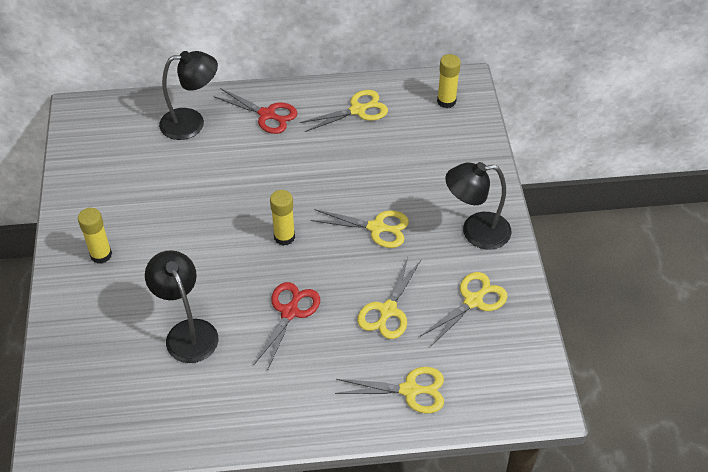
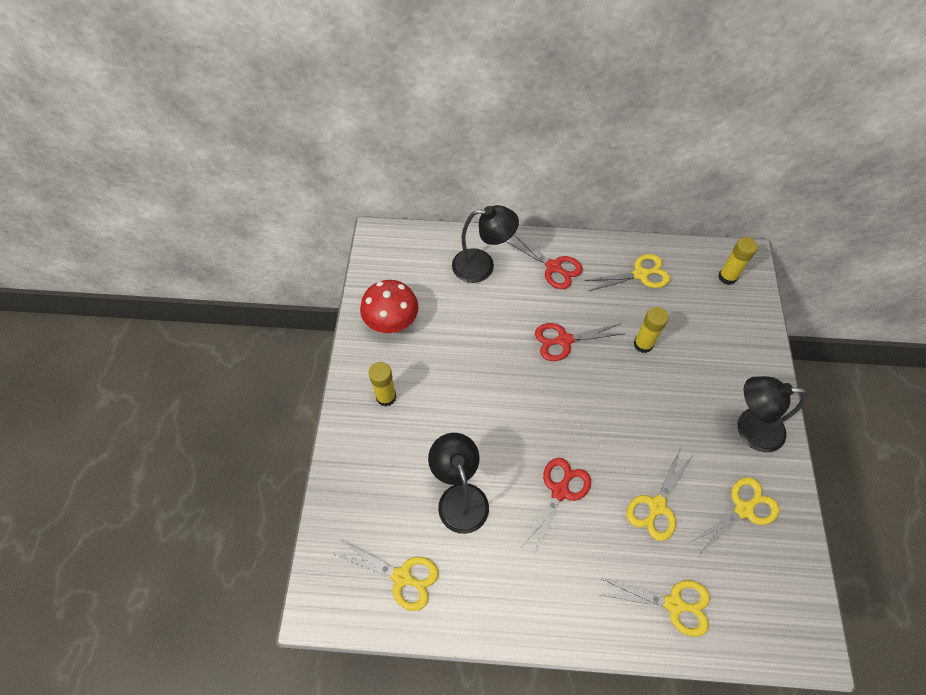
camera: 10 degrees right, 10 degrees up
(100, 186) = (391, 321): none -> red mushroom
(283, 179) = (564, 340): none -> red scissors
(284, 237) = (560, 405): yellow glue stick -> yellow glue stick (643, 344)
(377, 228) = (651, 409): yellow scissors -> yellow scissors (402, 577)

